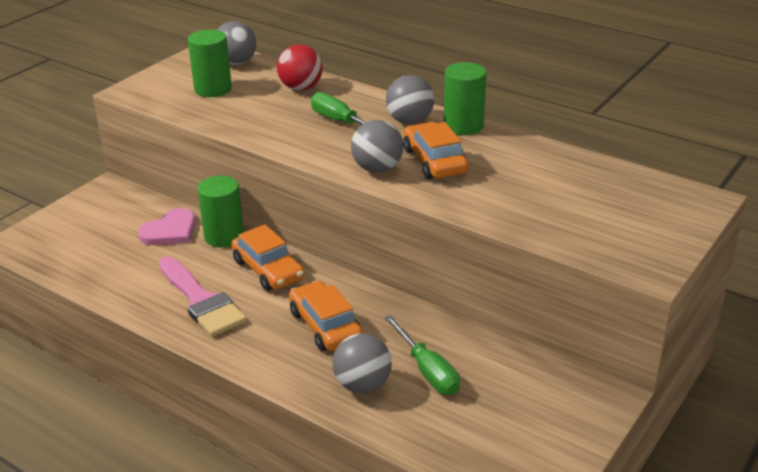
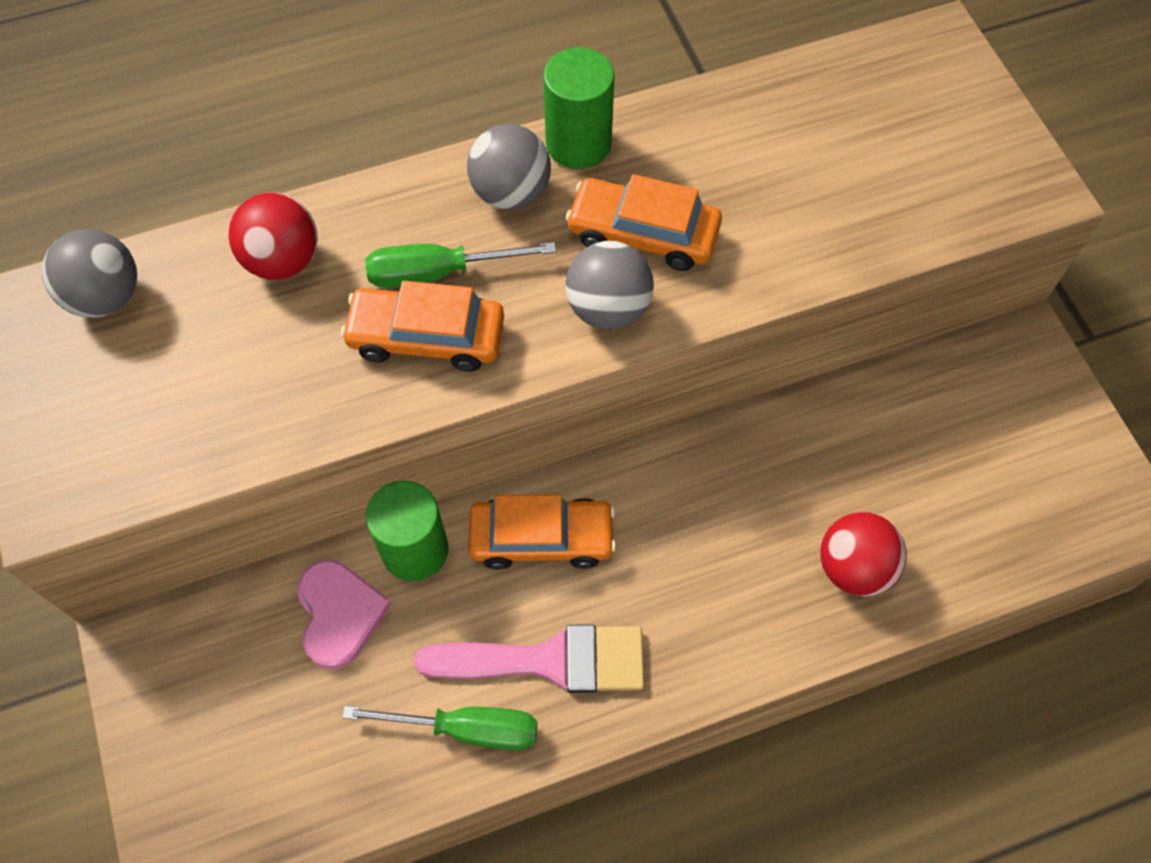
camera: 55 degrees left, 30 degrees up
(213, 89) = (169, 378): green cylinder -> none
(325, 326) = (714, 541): orange car -> orange car (426, 337)
(362, 385) = (854, 567): grey ball -> red ball
(427, 370) = (874, 483): green screwdriver -> green screwdriver (466, 728)

